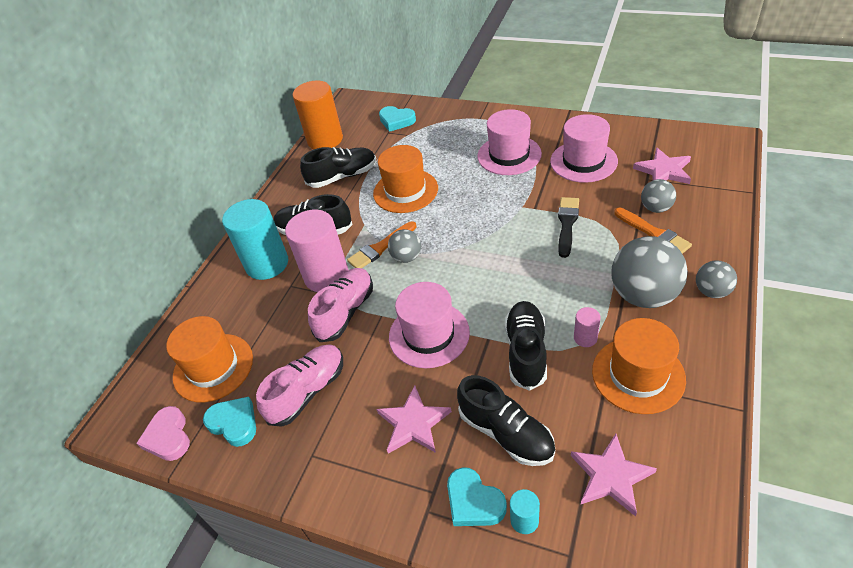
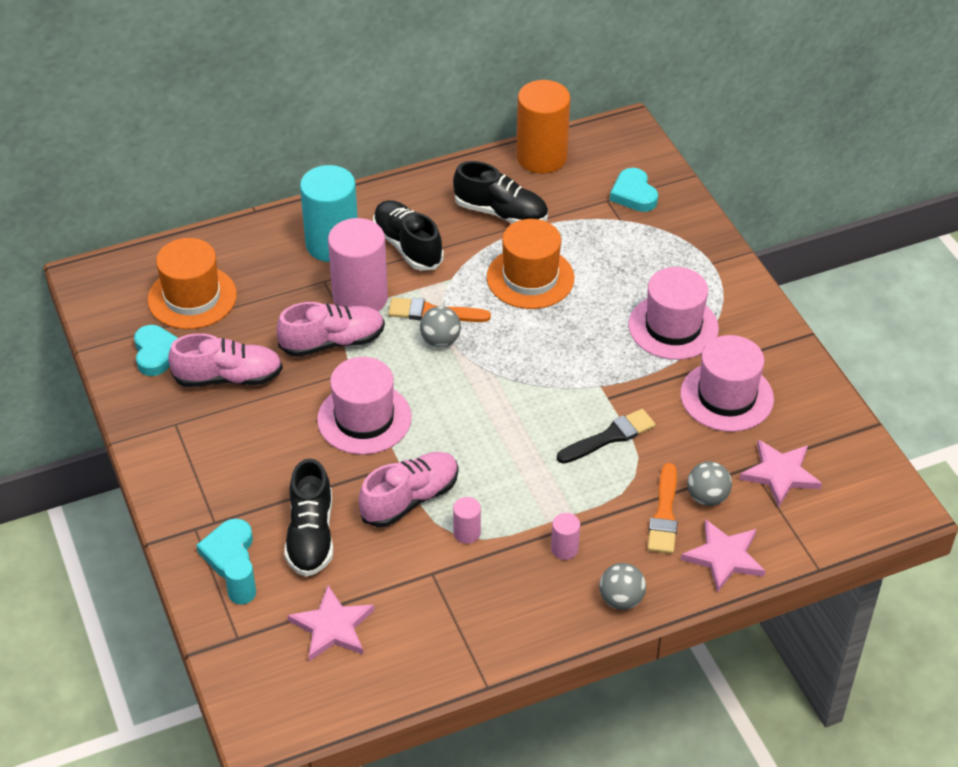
camera: 40 degrees right, 0 degrees up
(168, 437) = (107, 322): pink heart -> none
(413, 423) = (263, 468): pink star -> pink star (724, 557)
(526, 352) = (410, 499): black shoe -> pink shoe
(638, 375) = (458, 593): orange hat -> none
(643, 295) = (564, 549): grey ball -> pink cylinder

